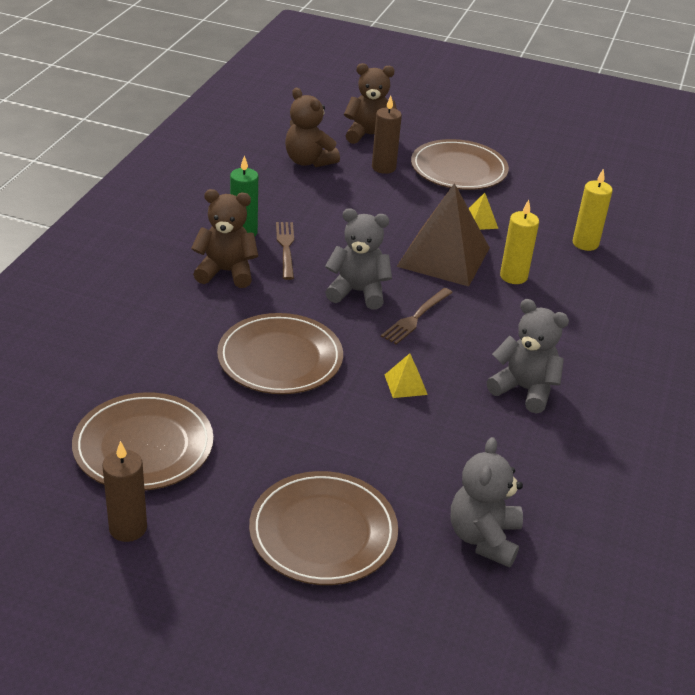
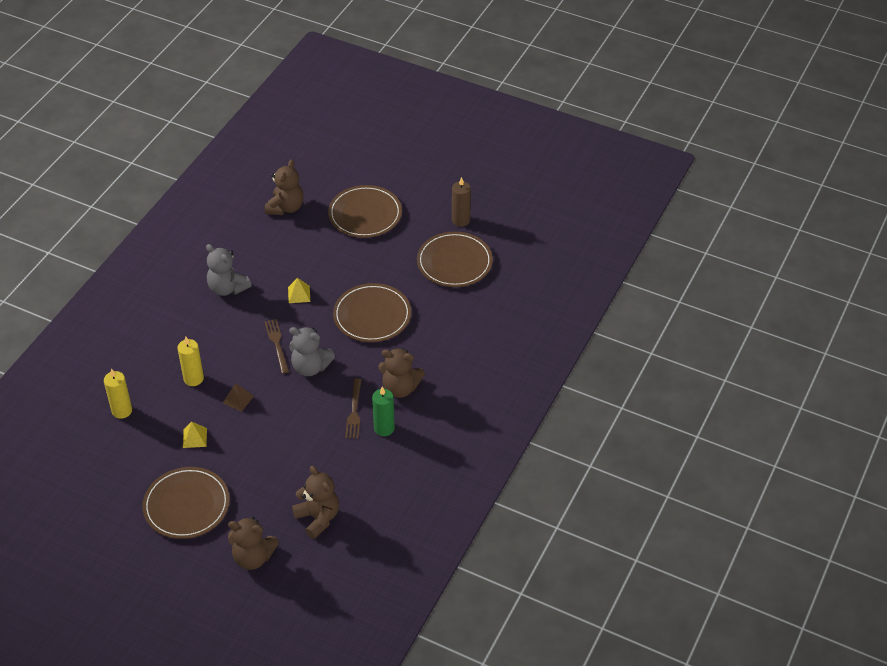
camera: 170 degrees left, 10 degrees up
(383, 167) = (253, 508): brown candle -> none
(416, 318) = (277, 344): brown fork -> brown fork turned 60 degrees counterclockwise
(443, 257) = (238, 399): brown pyramid -> brown pyramid, size x0.41
(484, 538) = (286, 207): grey teddy bear -> brown teddy bear

